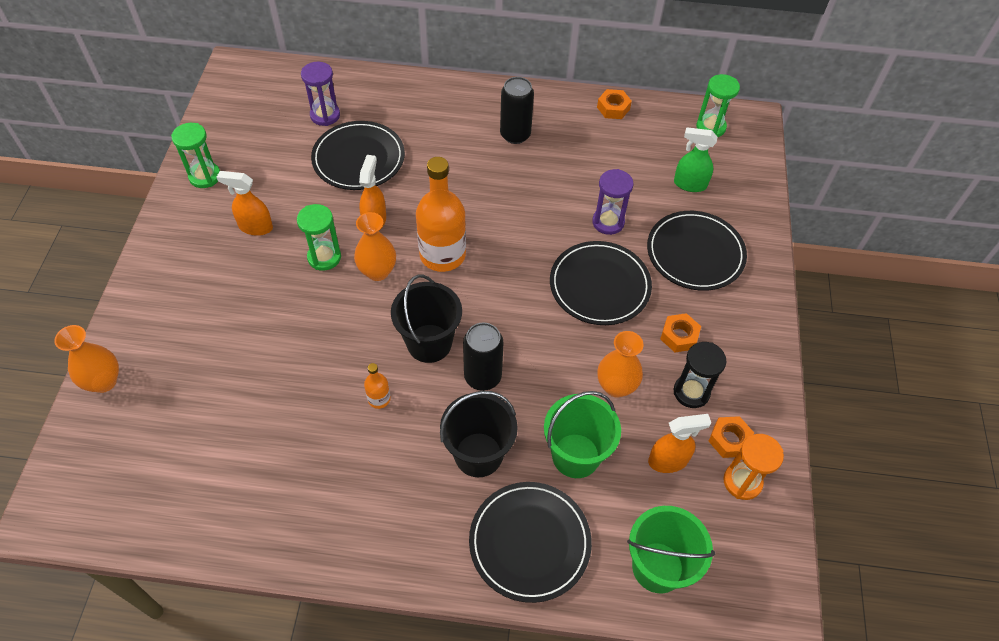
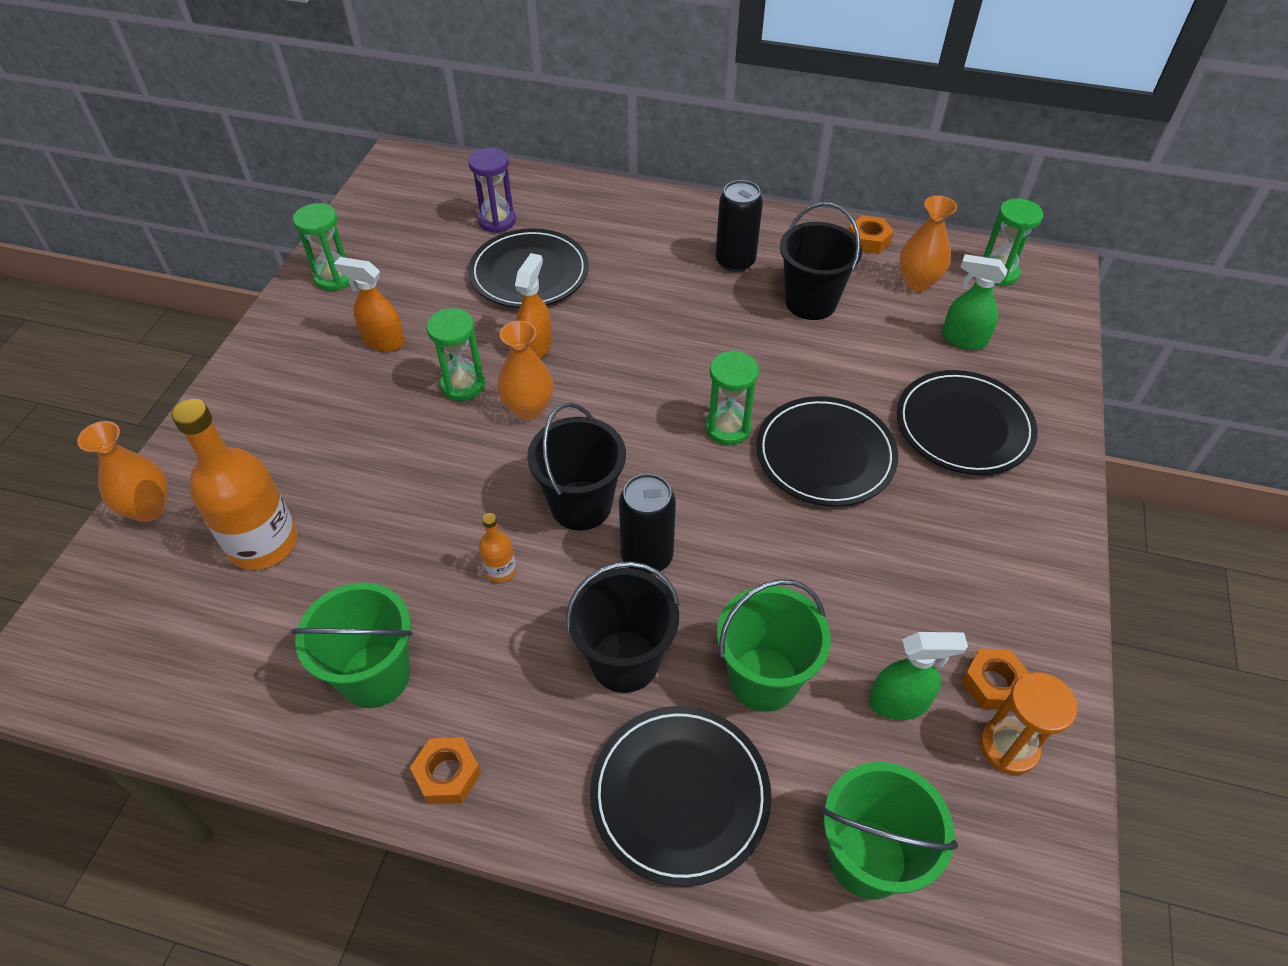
camera: 10 degrees right, 5 degrees down
(303, 487) = (375, 675): none -> green bucket
(442, 255) = (617, 396): orange bottle -> orange bottle (263, 543)
(527, 272) = (728, 428): none -> green hourglass
(576, 164) = (810, 302): none -> black bucket
(608, 222) = (846, 376): purple hourglass -> none
(616, 386) = (833, 590): orange vase -> orange vase (918, 282)
(668, 461) = (899, 703): orange spray bottle -> green spray bottle
(679, 336) = (931, 532): orange nut -> orange nut (447, 774)
(691, 392) = (942, 610): black hourglass -> none

